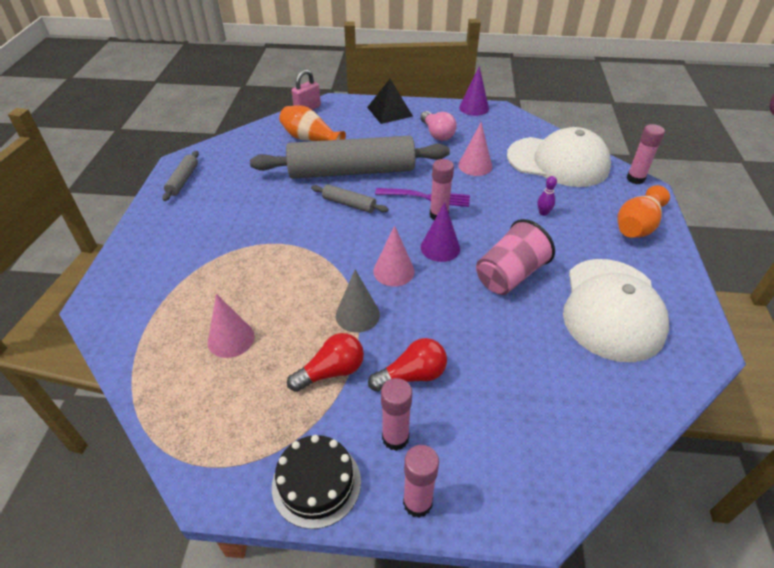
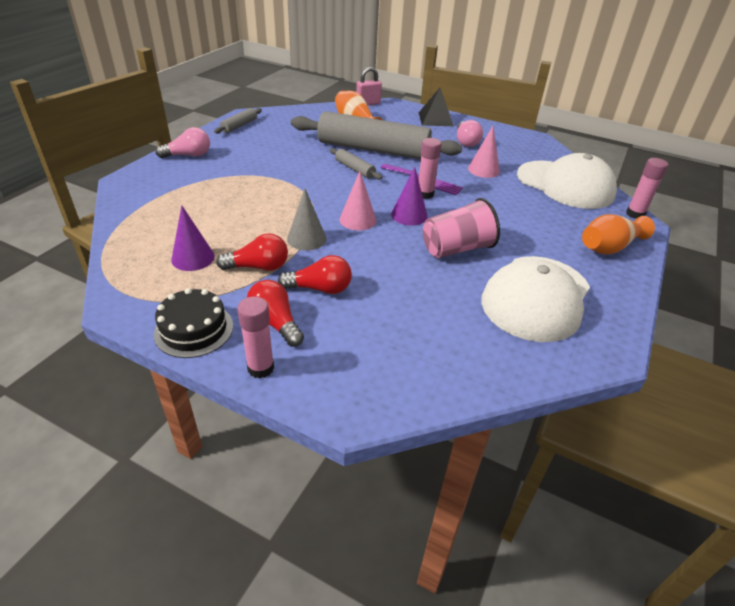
camera: 20 degrees right, 5 degrees down
(150, 242) = (188, 155): none -> pink light bulb
(231, 339) = (200, 226): pink cone -> none
(395, 438) = (275, 322): pink glue stick -> red light bulb
(474, 108) = (513, 132): purple cone -> purple cone (193, 258)
(543, 213) = (522, 215): purple bowling pin -> none

